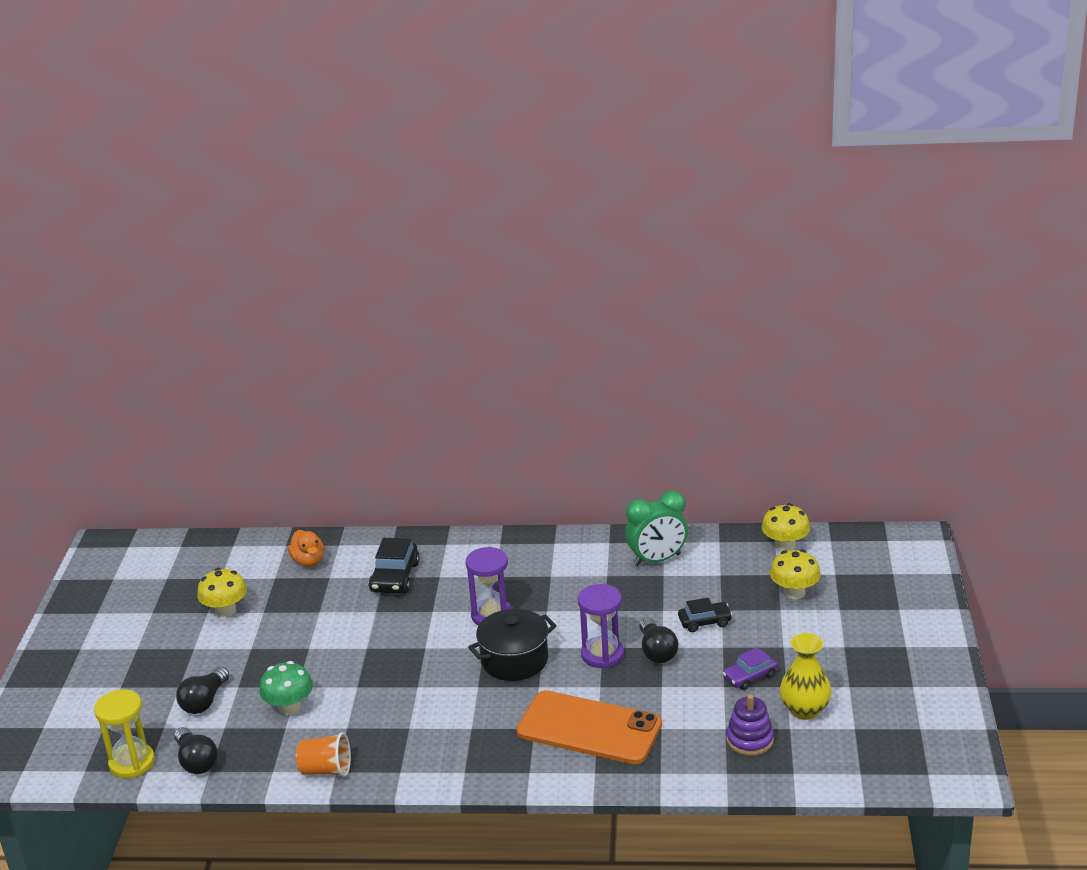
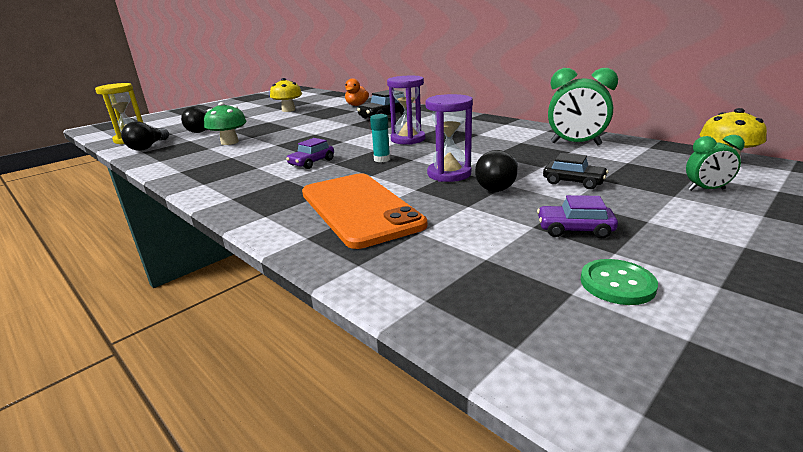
camera: 40 degrees right, 5 degrees down
(326, 770) = (178, 169): orange cup -> none
(453, 695) = (312, 162): none -> purple car
(514, 660) = (382, 159): black pot -> turquoise glue stick
(750, 740) = (501, 281): purple stacking toy -> none
(794, 592) = (706, 190): yellow mushroom -> green clock
(804, 710) = (617, 284): yellow vase -> green button

